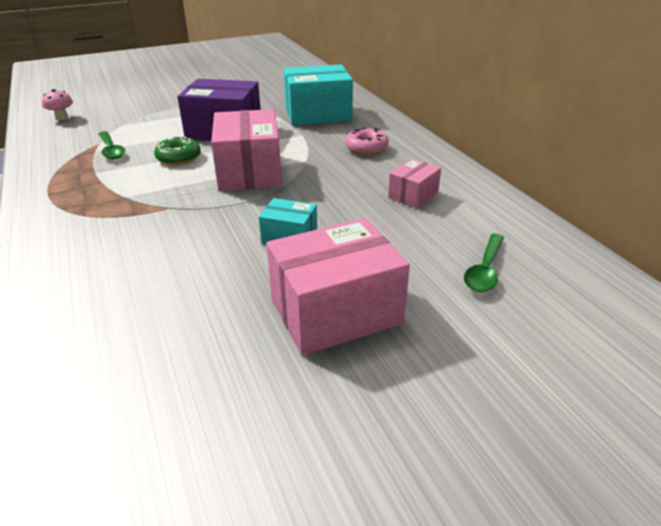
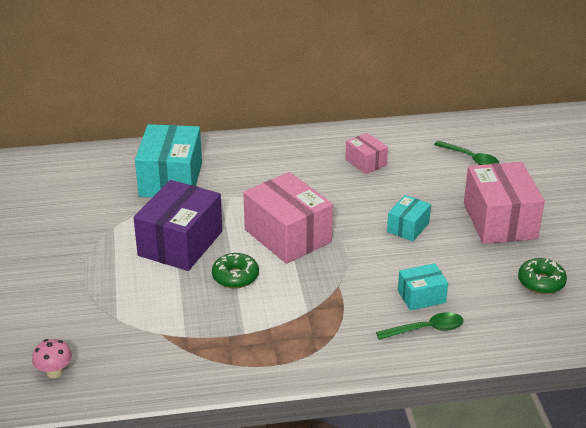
camera: 75 degrees left, 0 degrees up
(111, 150) = (189, 324): green spoon -> green spoon (426, 329)
(149, 261) = (421, 296): none -> turquoise box
(187, 367) = (541, 282): none -> green donut
(249, 171) = (287, 236): pink box -> pink box turned 45 degrees clockwise
(366, 148) = (270, 167): pink donut -> none

